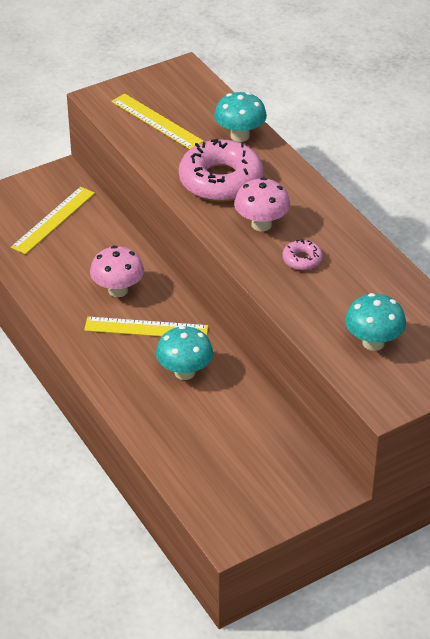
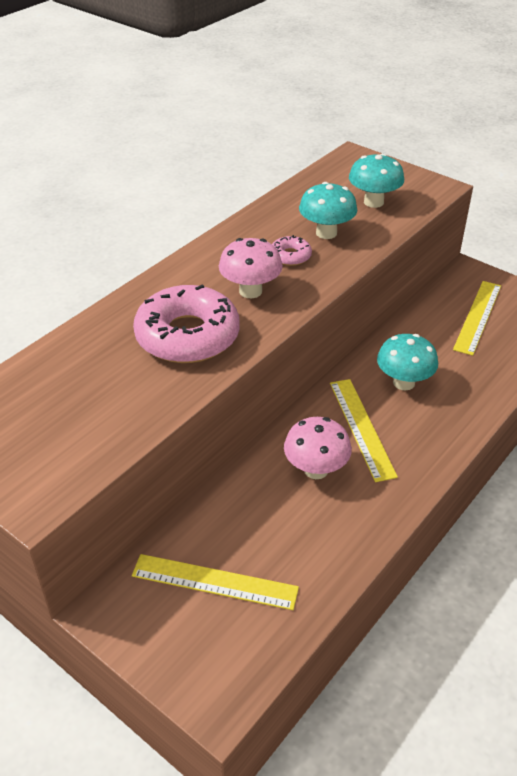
camera: 110 degrees left, 0 degrees up
(156, 121) = (81, 422): yellow ruler -> yellow ruler (478, 317)
(240, 136) = (91, 341): turquoise mushroom -> turquoise mushroom (326, 233)

